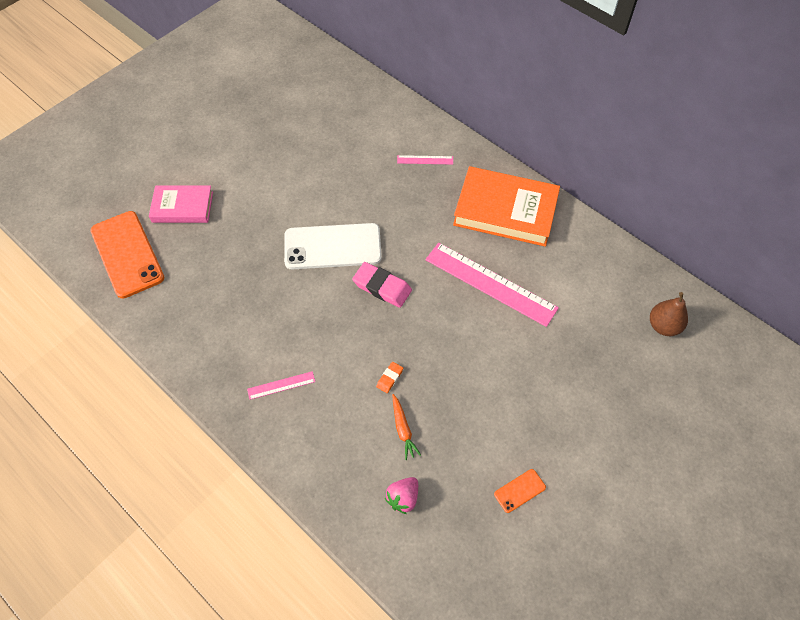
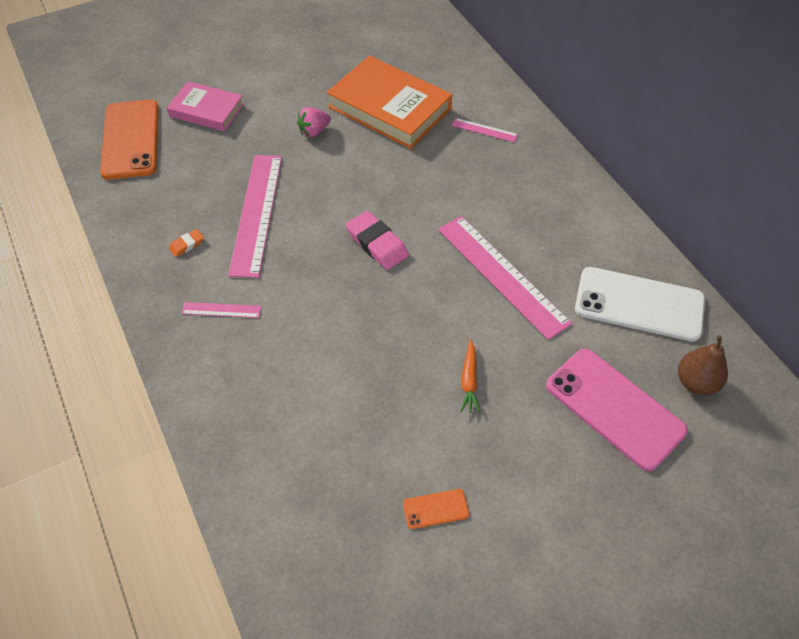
camera: 20 degrees right, 5 degrees down
(270, 290) = (256, 213): none -> pink ruler
(332, 247) = (342, 189): white phone -> white phone (639, 304)
(389, 378) = (341, 339): orange eraser -> orange eraser (187, 245)
(403, 429) = (331, 397): orange carrot -> orange carrot (469, 381)
(403, 498) = (297, 470): pink strawberry -> pink strawberry (314, 131)
(505, 210) = (554, 204): orange book -> orange book (389, 108)
(614, 366) = (614, 408): none -> pink phone

